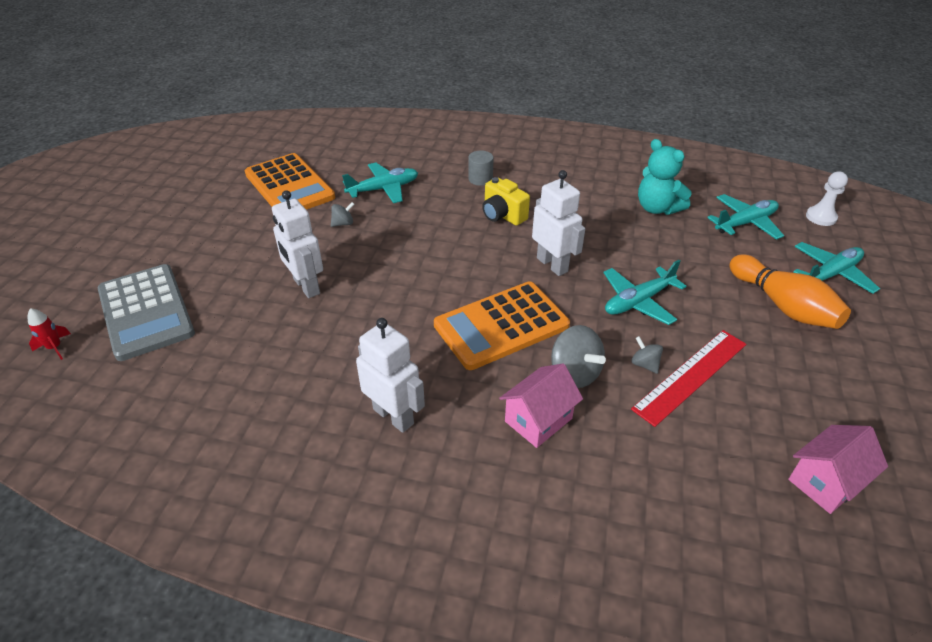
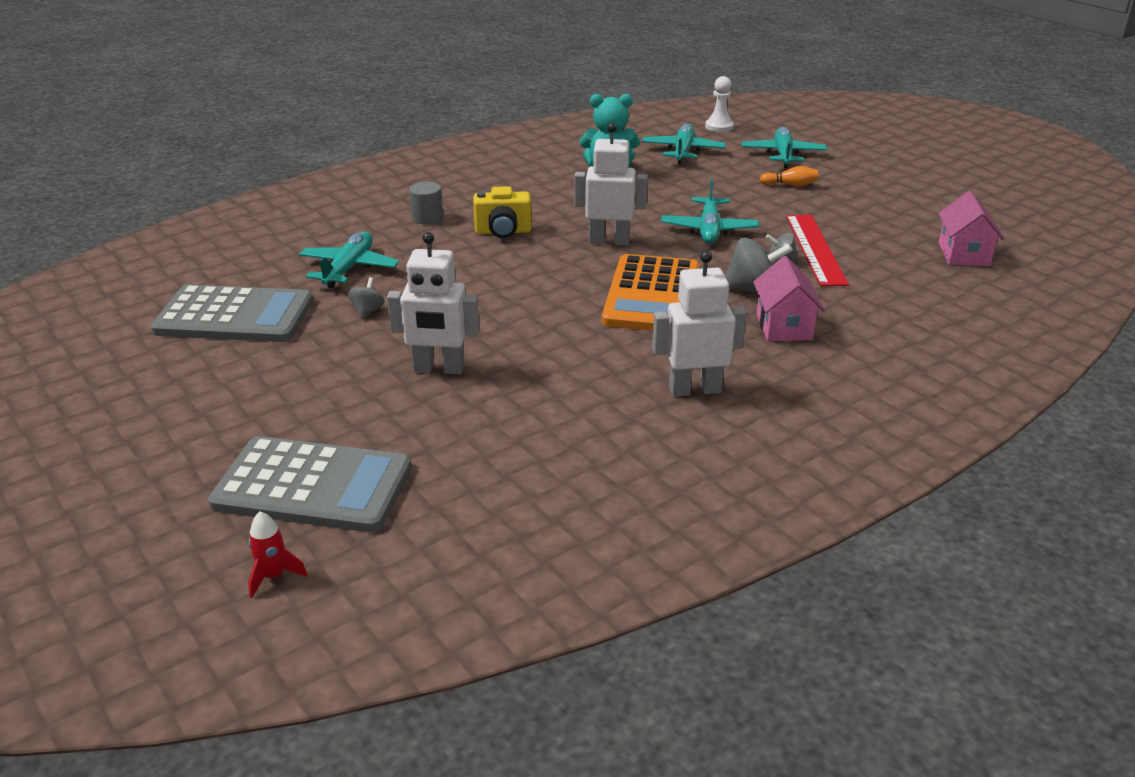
camera: 50 degrees left, 10 degrees down
(289, 186) = (234, 316): orange calculator -> grey calculator
(783, 305) = (790, 185): orange bowling pin -> orange bowling pin, size x0.47

